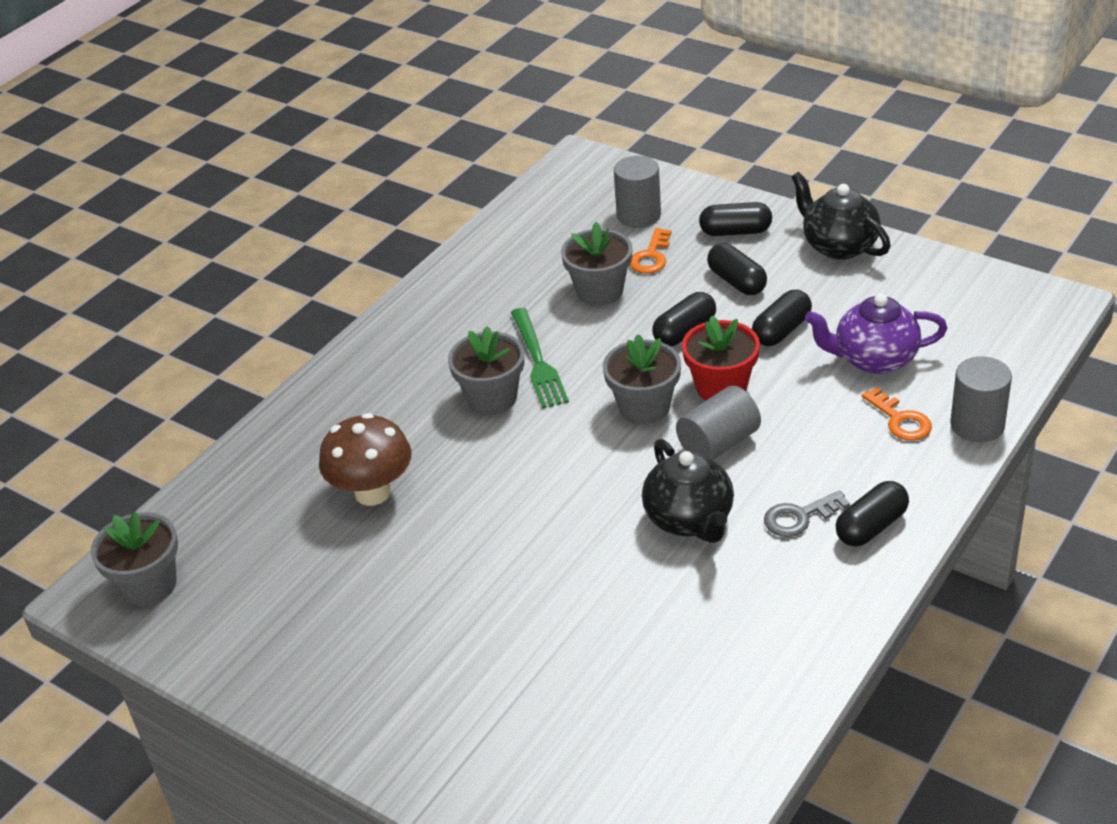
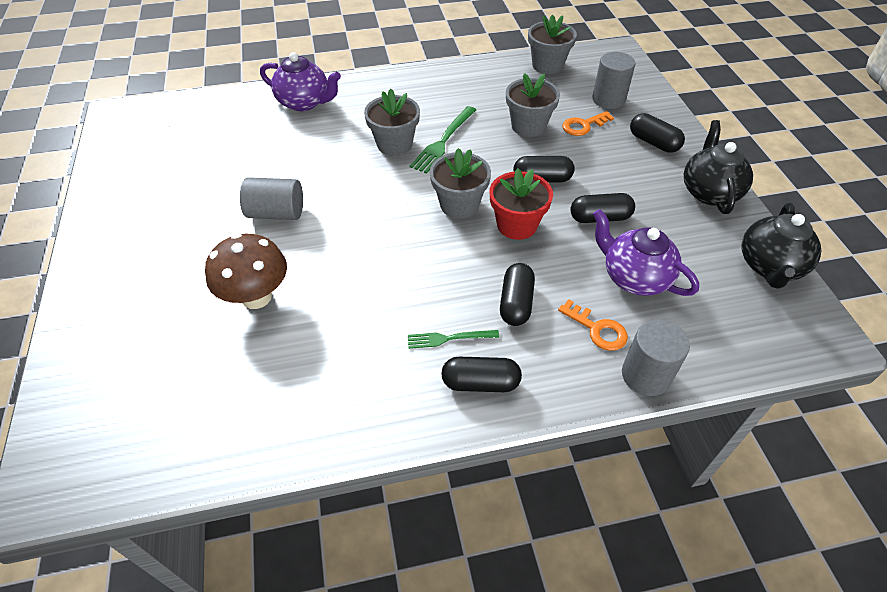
camera: 40 degrees right, 10 degrees up
(149, 584) = (139, 125): grey flower pot -> grey flower pot (547, 65)
(318, 425) = (304, 102): none -> purple teapot
(372, 492) = (276, 151): brown mushroom -> brown mushroom (256, 297)
(689, 519) = (389, 287): black teapot -> black teapot (769, 266)
(718, 443) = (468, 256): grey cylinder -> grey cylinder (276, 213)
(737, 282) = (613, 171): black capsule -> black capsule (516, 303)
(799, 517) = (448, 338): grey key -> green fork
(900, 420) = (597, 329): orange key -> orange key turned 60 degrees counterclockwise

